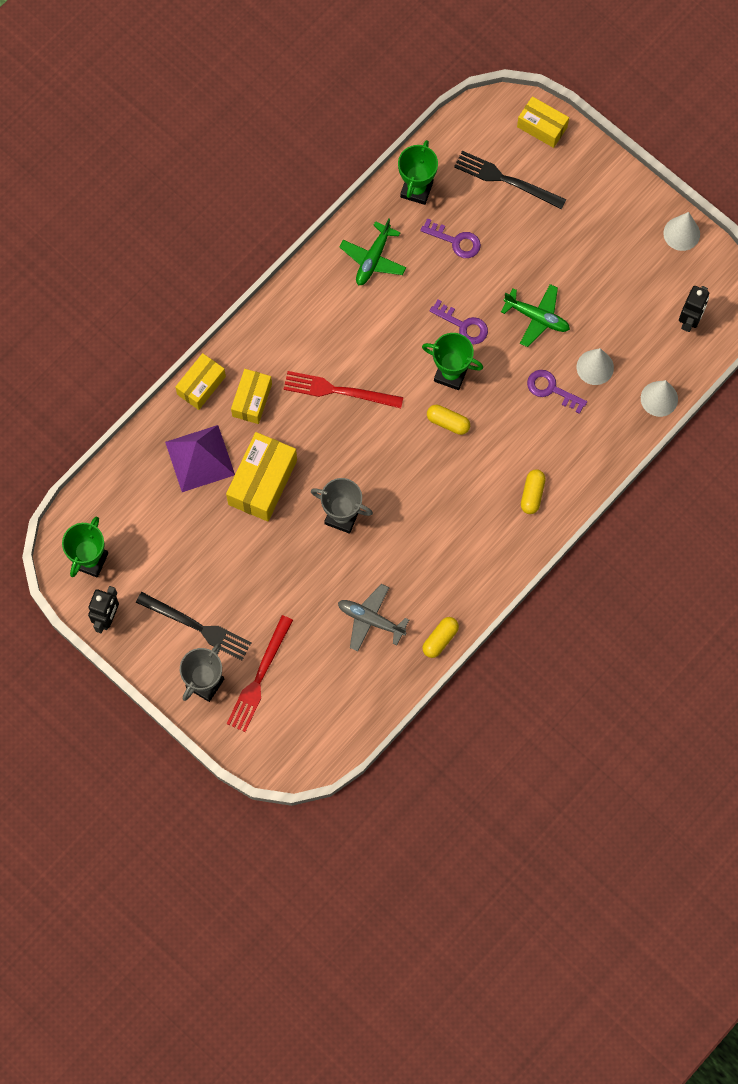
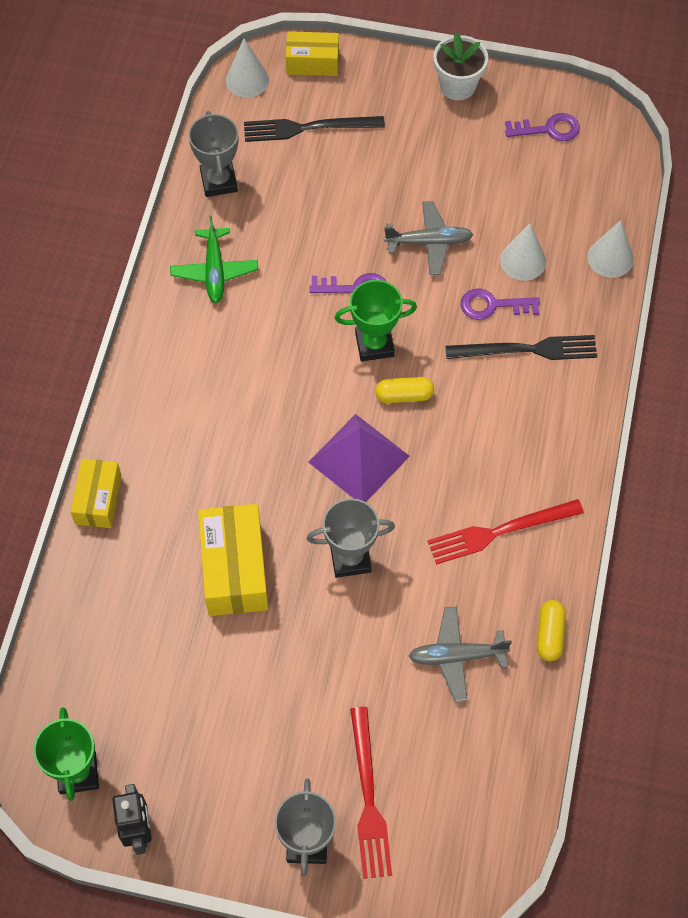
camera: 30 degrees left, 10 degrees down
(197, 627) = (257, 779): black fork -> black fork (527, 350)
(200, 458) = (144, 581): purple pyramid -> purple pyramid (359, 459)
(252, 400) = (167, 485): yellow box -> none
(338, 391) = (261, 425): red fork -> red fork (500, 531)
(416, 189) = (218, 181): green trophy -> grey trophy
(455, 241) = (293, 211): purple key -> purple key (548, 129)
(532, 494) = (545, 422): yellow capsule -> none
(537, 317) = (429, 242): green plane -> grey plane
(637, 203) = (457, 86): none -> white flower pot
(681, 233) = (521, 92): white cone -> white cone (247, 80)
(690, 320) = (587, 168): black robot -> none

